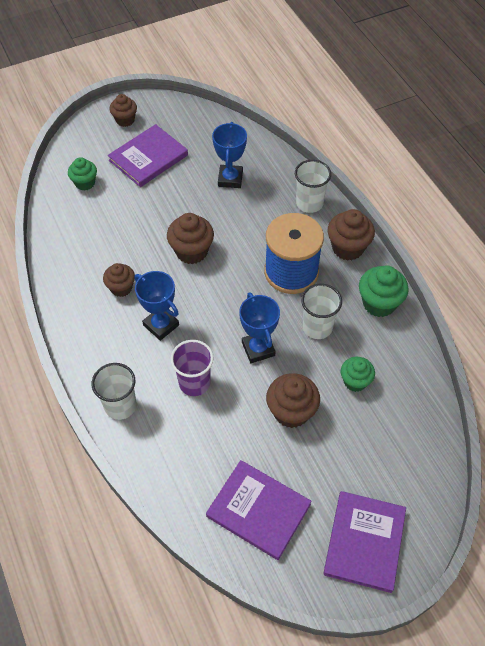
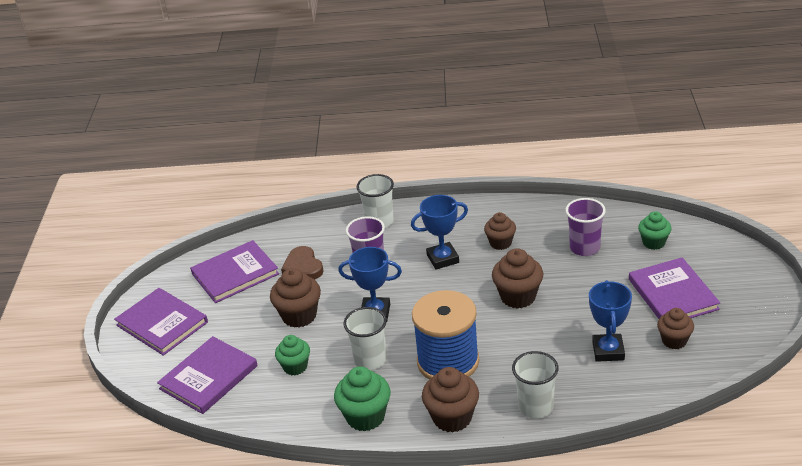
camera: 120 degrees right, 20 degrees down
(108, 225) = (584, 248): none -> purple cup
(125, 120) = (746, 288): brown cupcake -> brown cupcake (674, 341)
(220, 445) = (303, 267): none -> brown heart
(230, 179) = (608, 351): blue trophy -> blue trophy turned 60 degrees clockwise
(406, 448) = (208, 377): none -> purple book

